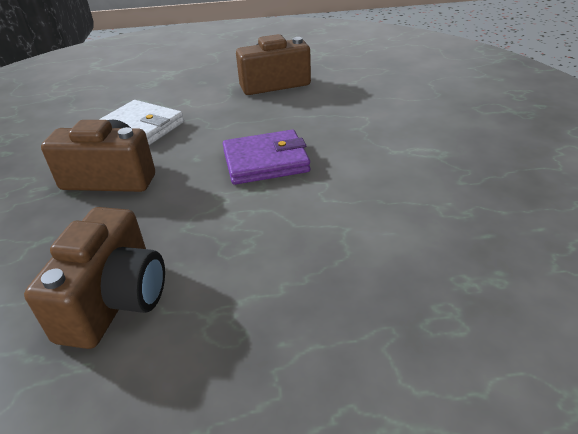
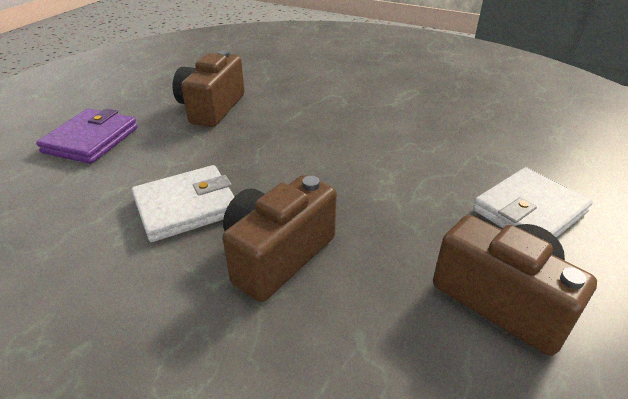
camera: 60 degrees left, 0 degrees up
(266, 161) = (350, 156): purple wallet -> purple wallet (91, 140)
(266, 289) = (529, 211): none -> white wallet

